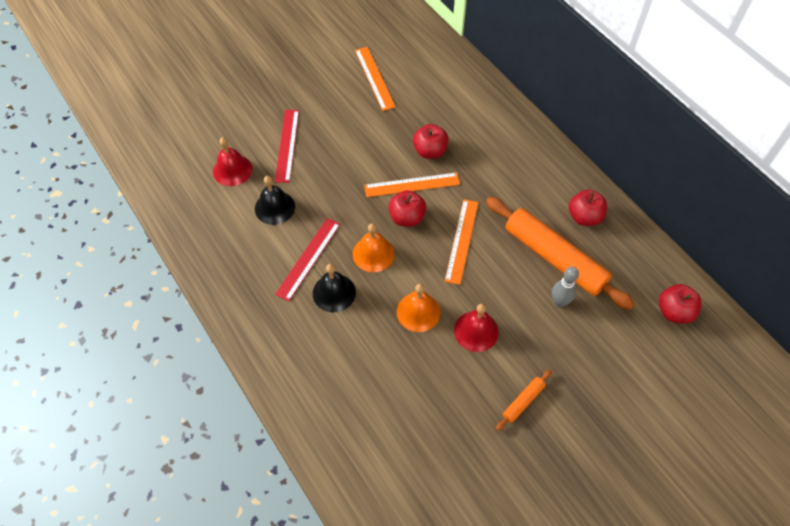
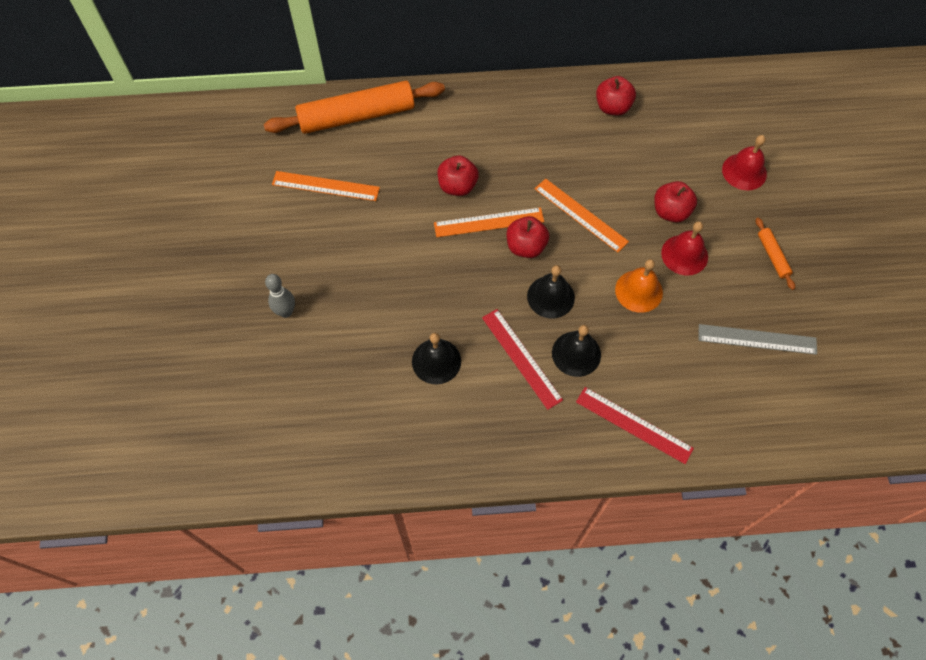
camera: 60 degrees left, 5 degrees up
(232, 170) = (357, 381): red bell -> red bell (744, 171)
(287, 145) = (359, 311): red ruler -> red ruler (633, 425)
(373, 254) = (550, 297): orange bell -> black bell
(412, 185) = (489, 222): orange ruler -> orange ruler turned 60 degrees clockwise
(429, 421) = (757, 339): none -> grey ruler
(554, 258) = (642, 153): orange rolling pin -> orange rolling pin (357, 116)
(559, 302) = (689, 175): grey bowling pin -> grey bowling pin (286, 312)
(674, 311) = (743, 101): red apple -> red apple (670, 212)

